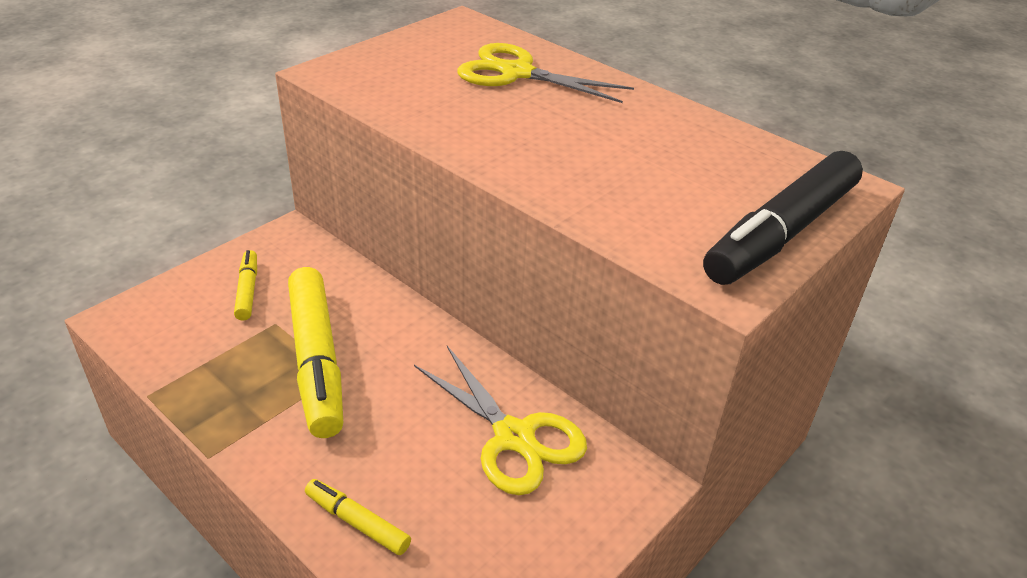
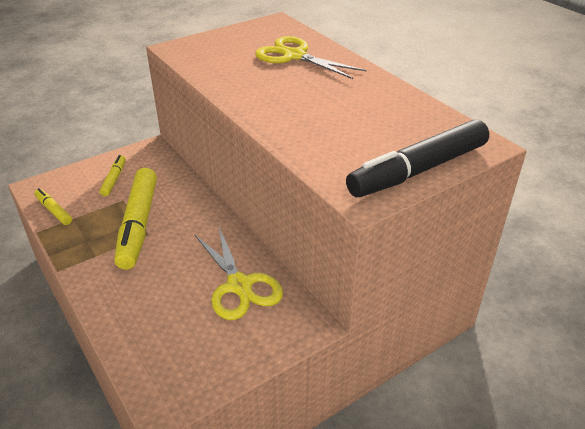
camera: 15 degrees right, 0 degrees up
(357, 522) = (126, 320): yellow marker -> yellow marker (54, 210)

